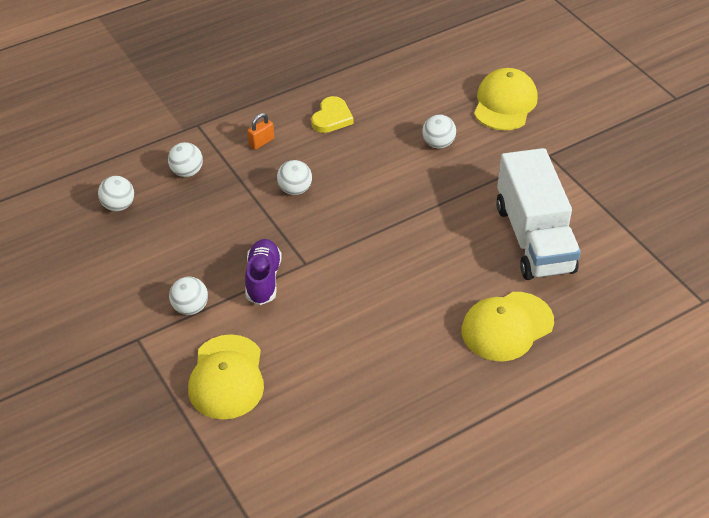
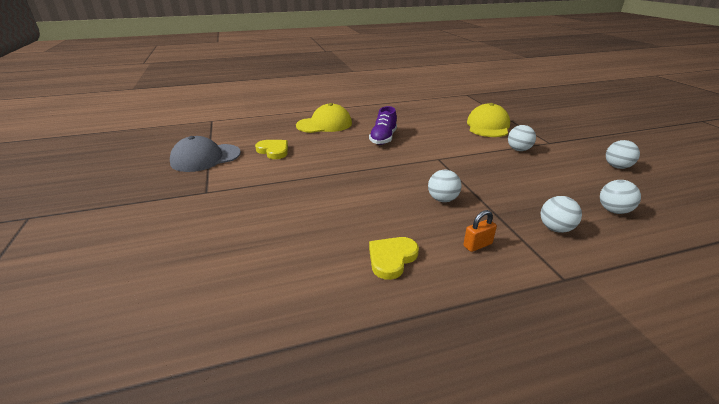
camera: 165 degrees left, 15 degrees down
(263, 279) = (469, 155): purple shoe -> purple shoe (383, 138)
(438, 144) = (293, 215): white ball -> white ball (617, 167)
(505, 103) = (191, 241): yellow cap -> none
(534, 238) = (273, 151): white truck -> yellow heart
(608, 207) = (205, 158): none -> grey cap

